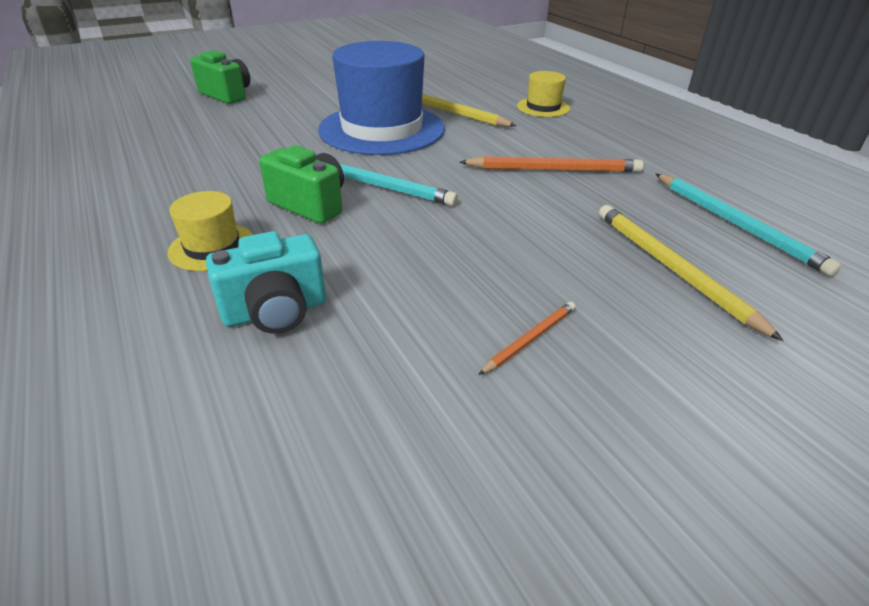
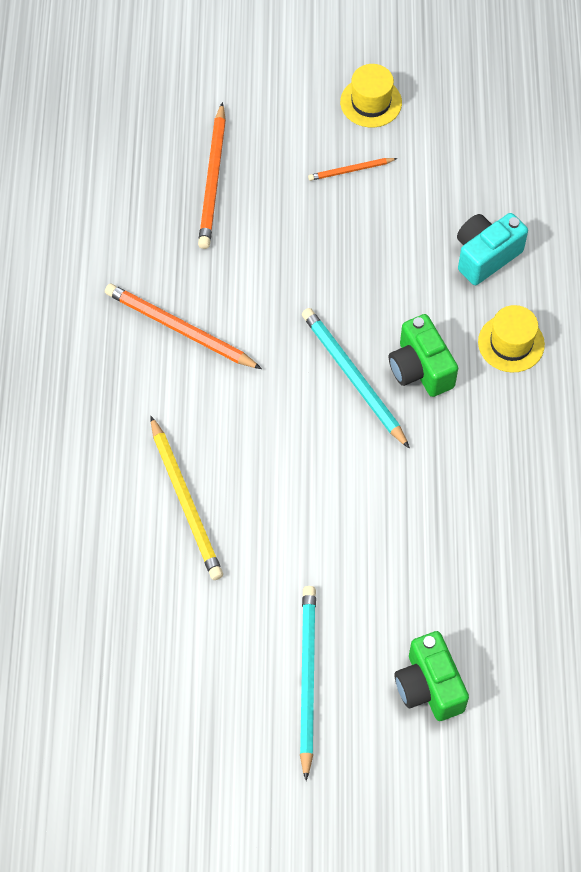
camera: 150 degrees left, 25 degrees up
(276, 311) = (485, 256): turquoise camera -> turquoise camera turned 45 degrees counterclockwise
(382, 129) = (287, 489): blue hat -> none
(543, 107) = (69, 462): yellow hat -> yellow hat (371, 102)
(672, 269) = (213, 180): yellow pencil -> orange pencil
(736, 224) = (115, 196): turquoise pencil -> turquoise pencil (307, 678)

